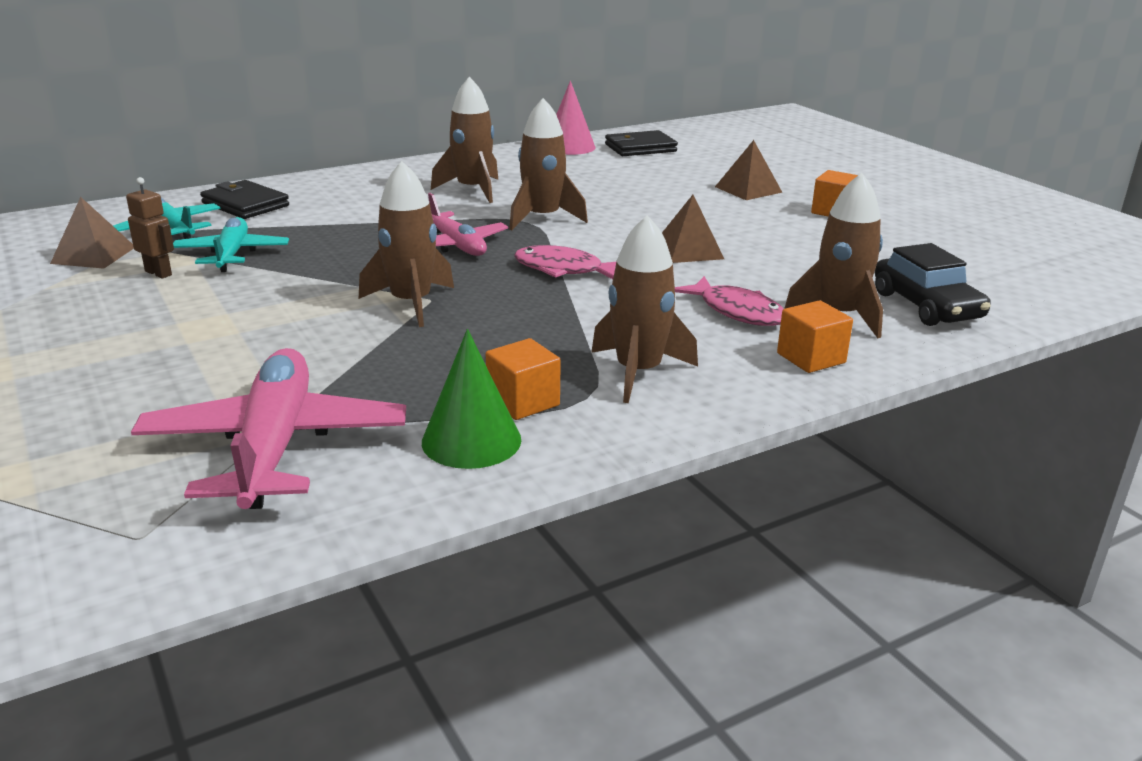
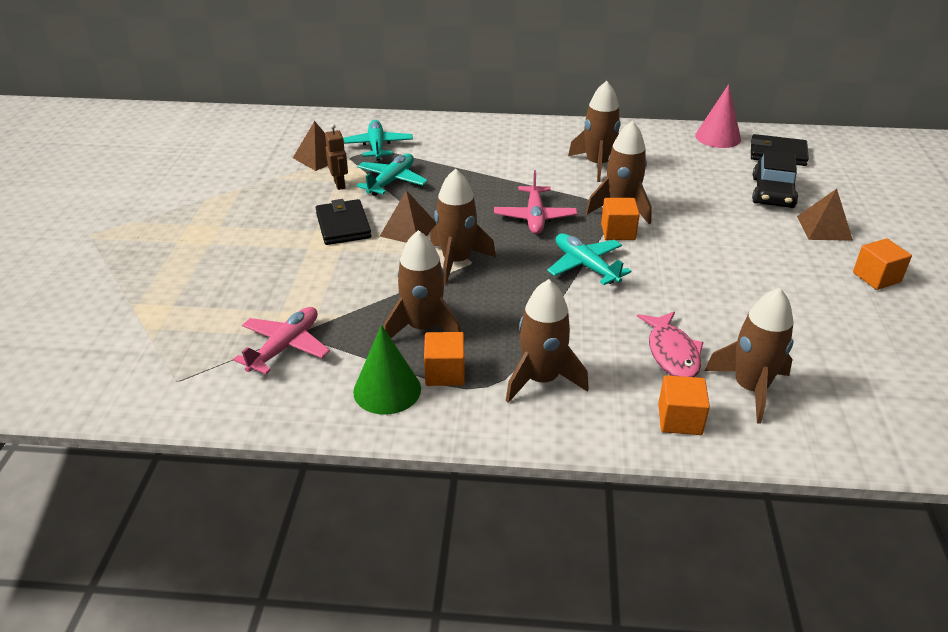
camera: 35 degrees right, 10 degrees up
(245, 204) = (437, 137): black wallet -> black wallet (343, 226)
(275, 446) = (285, 347): pink plane -> pink plane, size x0.61
(444, 371) = (423, 327): none -> brown rocket
(563, 236) = (618, 232): none -> orange cube
(564, 270) = (585, 266): pink fish -> turquoise plane
(688, 250) = (699, 278): brown pyramid -> brown pyramid (408, 229)
(926, 306) = (840, 409): black car -> black car (772, 192)

